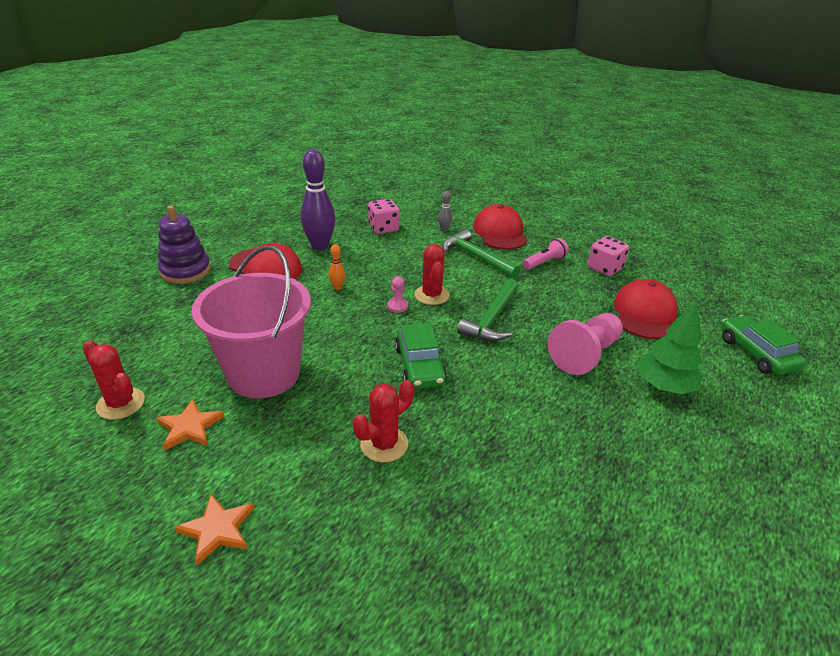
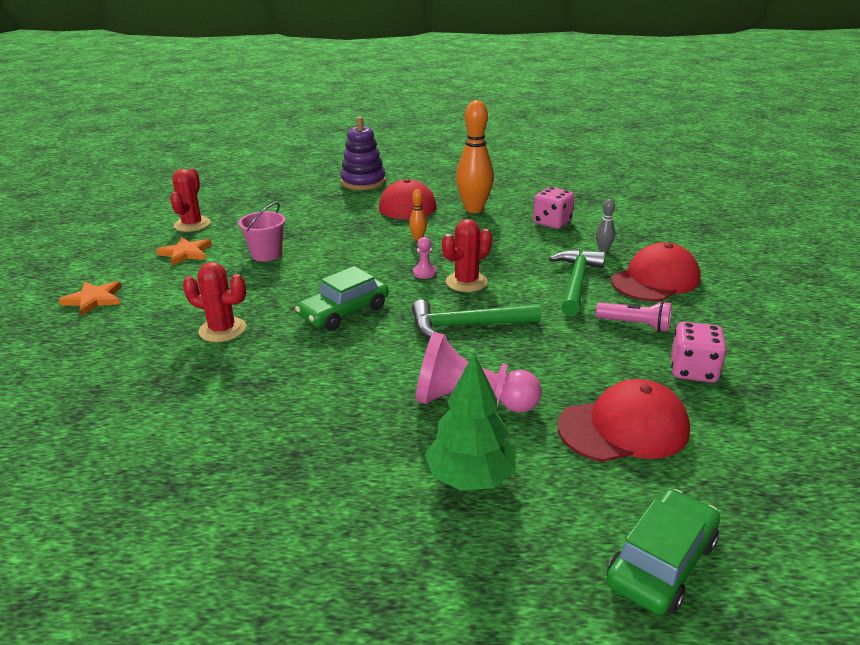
camera: 60 degrees right, 5 degrees down
(264, 374) = (266, 254): pink bucket -> pink bucket, size x0.47
(320, 246) = (474, 209): purple bowling pin -> orange bowling pin

